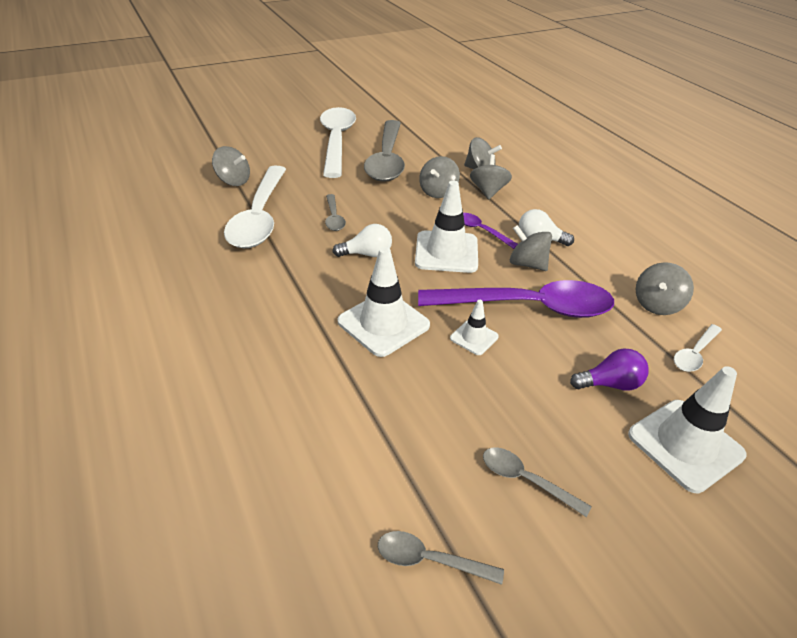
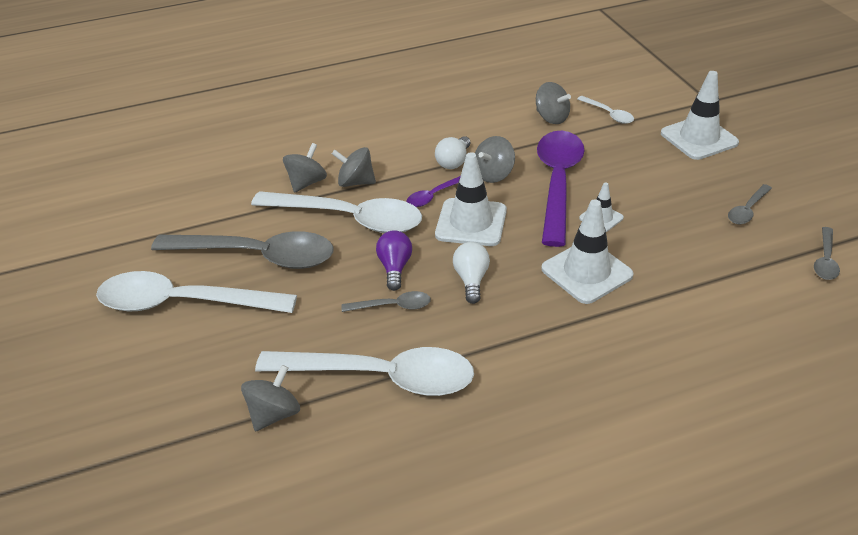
camera: 80 degrees left, 0 degrees up
(438, 192) = (349, 218): grey spinning top -> white spoon
(610, 384) = (646, 157): purple light bulb -> purple light bulb (395, 268)

